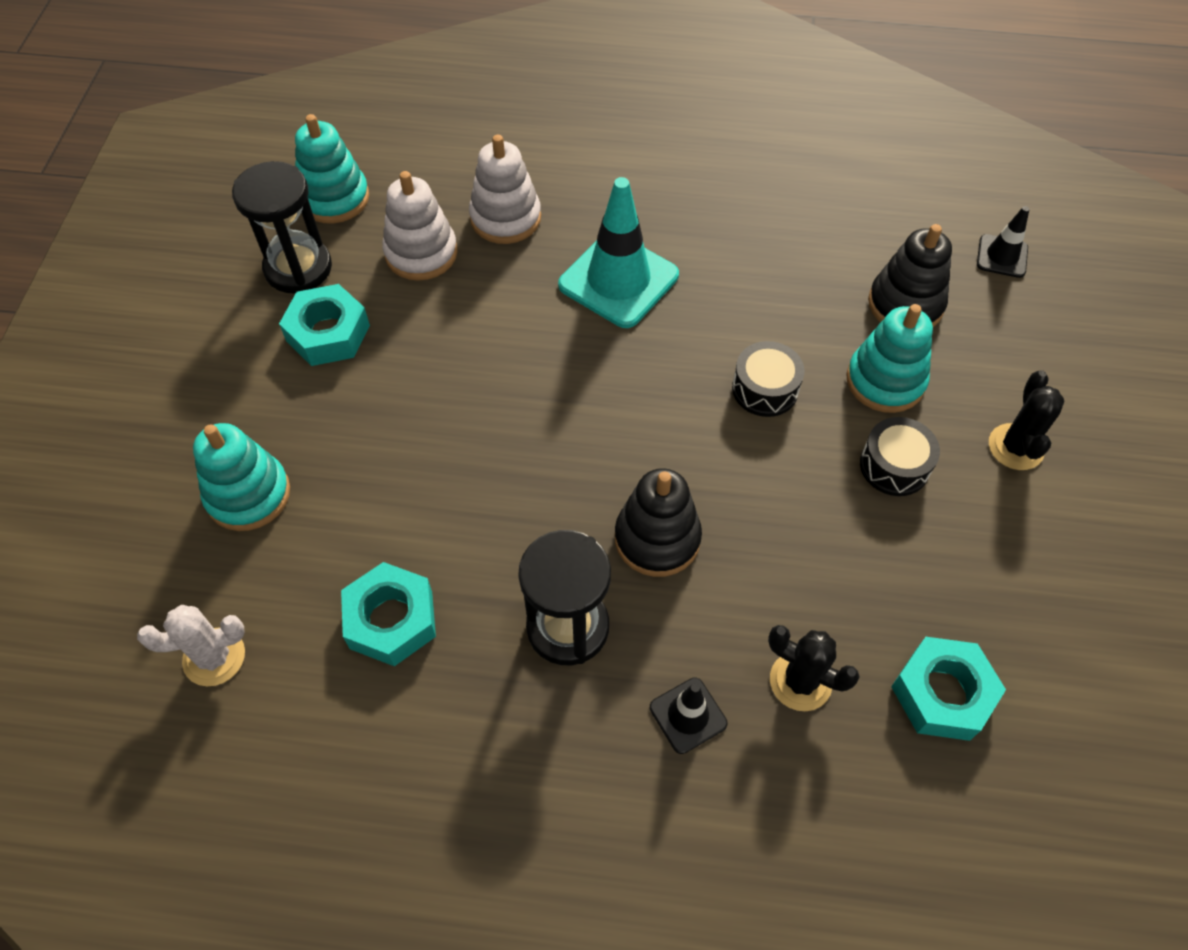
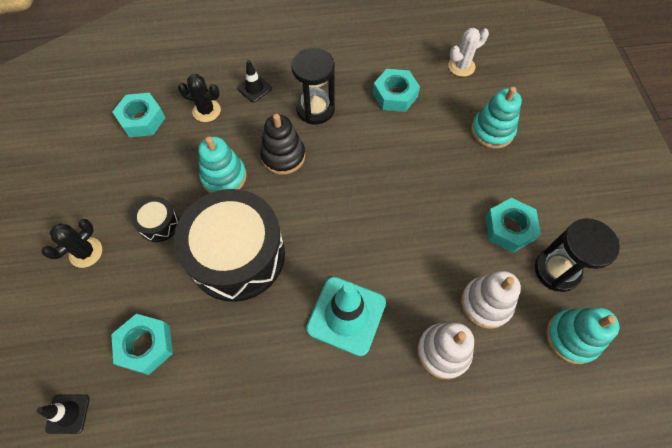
camera: 165 degrees right, 5 degrees up
(765, 389) = (237, 255): black drum -> black drum, size x2.34
(885, 381) = (162, 279): turquoise stacking toy -> turquoise stacking toy (224, 177)
(905, 304) = (146, 346): black stacking toy -> turquoise nut
(1015, 447) = (86, 252): black cactus -> black cactus turned 45 degrees clockwise

